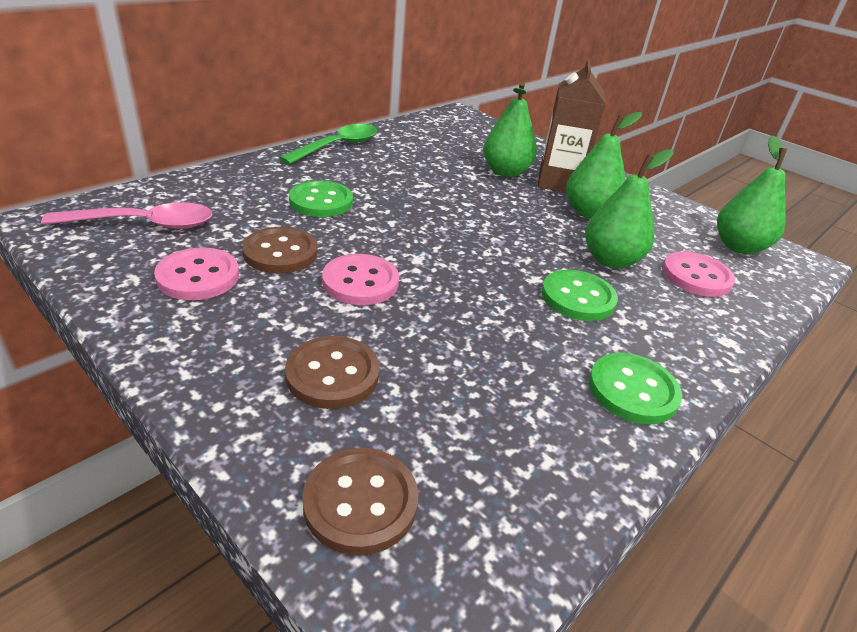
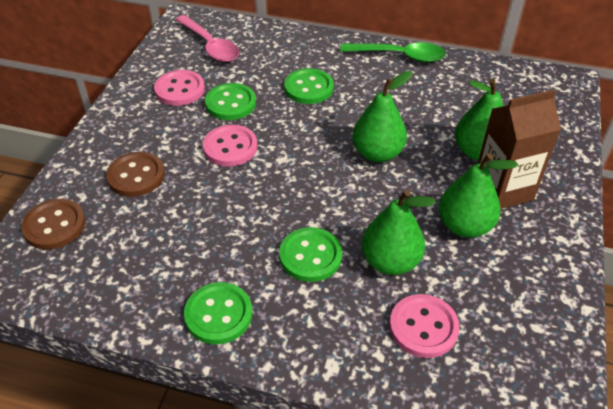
camera: 65 degrees right, 10 degrees up
(280, 253) = (230, 103): brown button -> green button
(738, 247) = (526, 354): green pear -> green pear (377, 153)

